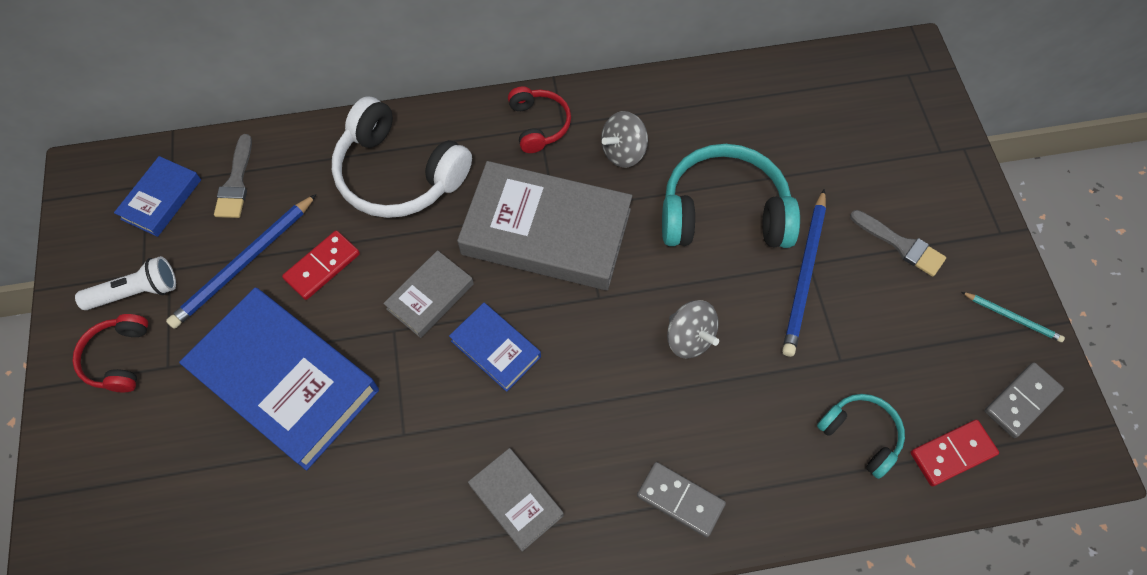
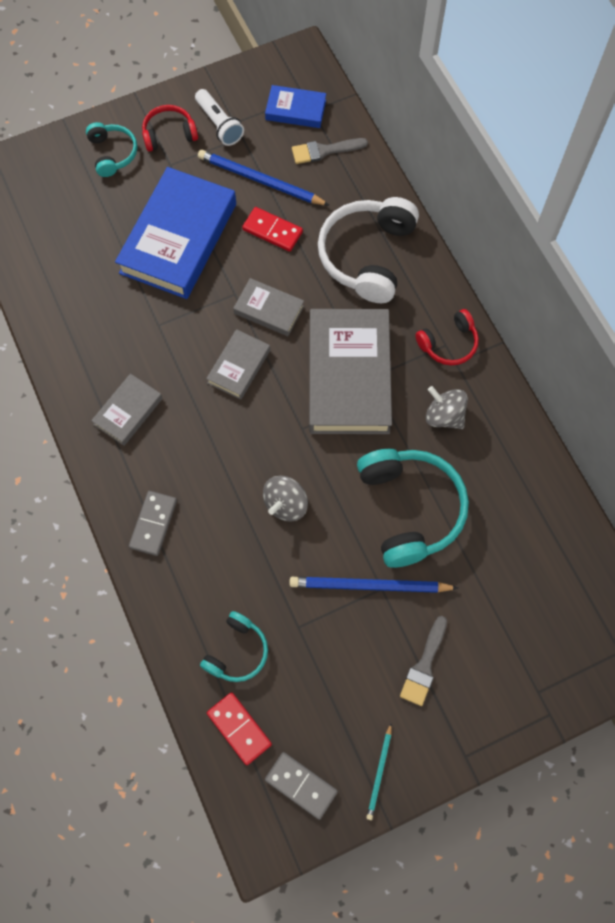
camera: 75 degrees right, 5 degrees up
(112, 439) = (113, 153): none -> turquoise headphones
(495, 349) = (239, 366): blue book -> grey book

